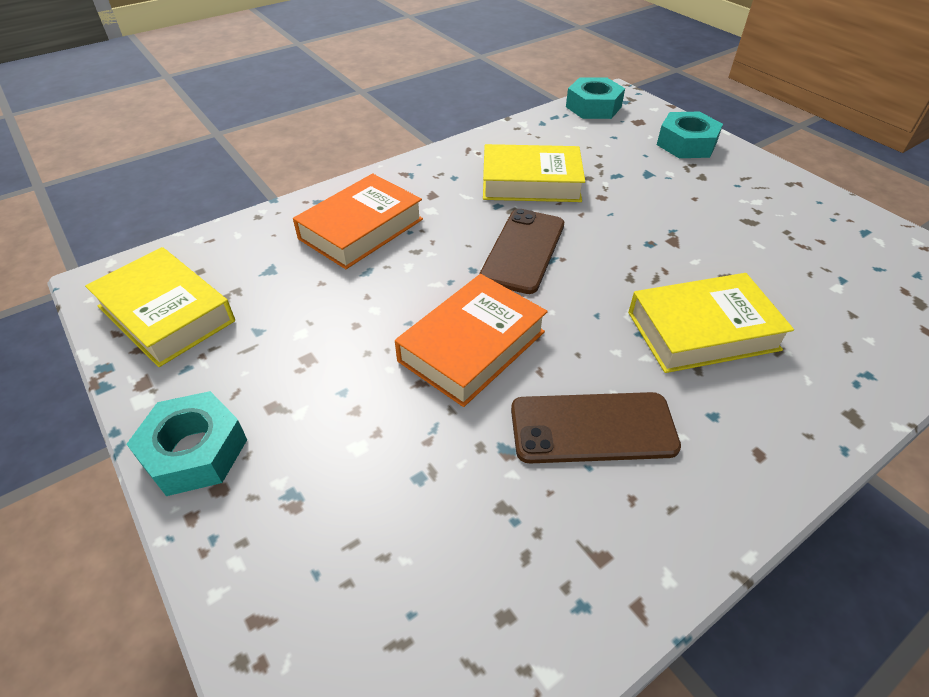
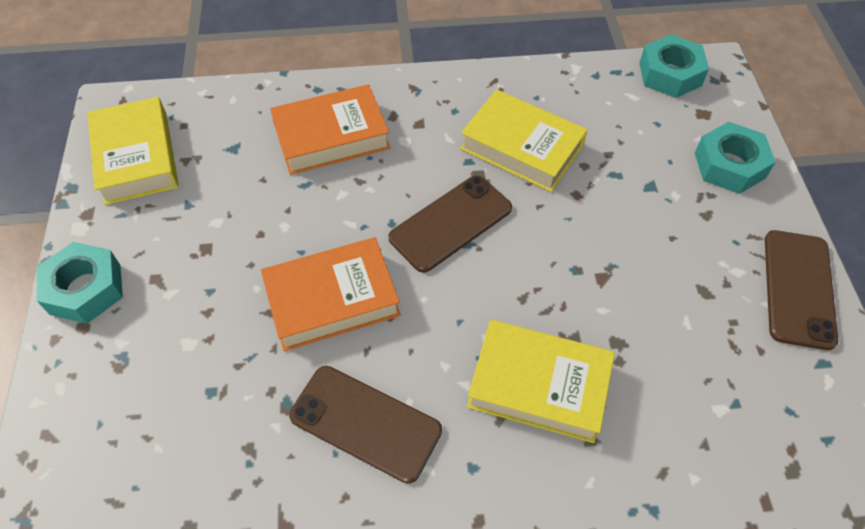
camera: 30 degrees right, 10 degrees up
(803, 196) = (798, 288): none -> brown phone

